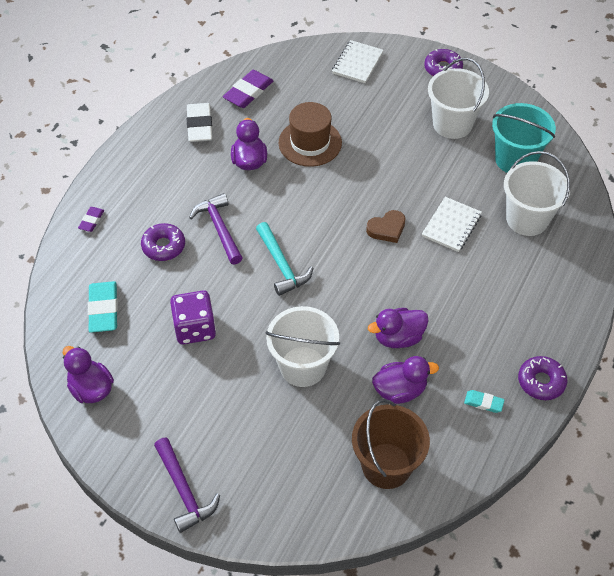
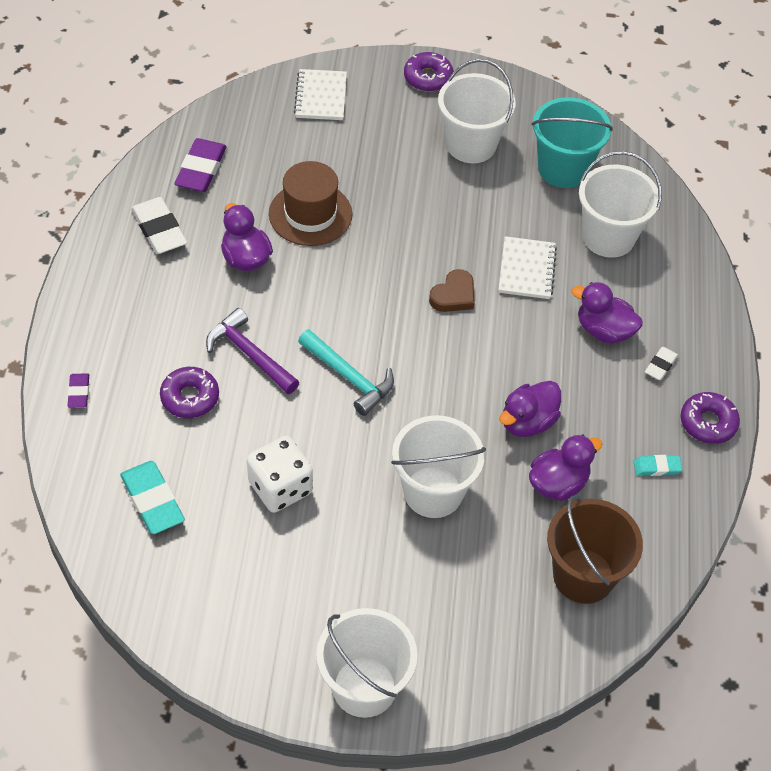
camera: 25 degrees left, 0 degrees up
(91, 389) = (187, 604): purple duck -> purple duck (604, 330)
(184, 491) = (364, 687): purple hammer -> white bucket
(195, 328) = (280, 487): purple dice -> white dice
(523, 326) = (660, 365): none -> white eraser

